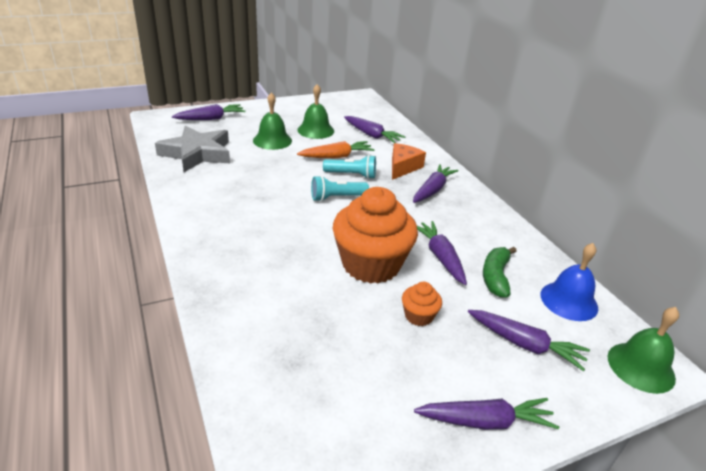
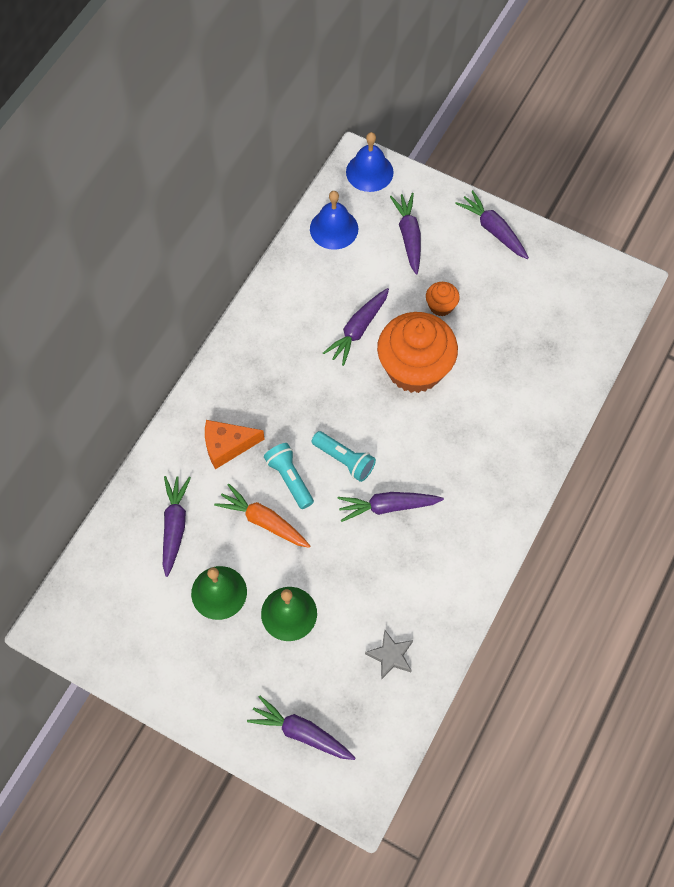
camera: 125 degrees left, 30 degrees up
(197, 153) = (390, 655): grey star -> grey star, size x0.48
(432, 190) = (251, 394): purple carrot -> purple carrot (388, 507)
(495, 277) = (348, 283): green banana -> none
(641, 367) = (369, 172): green bell -> blue bell

